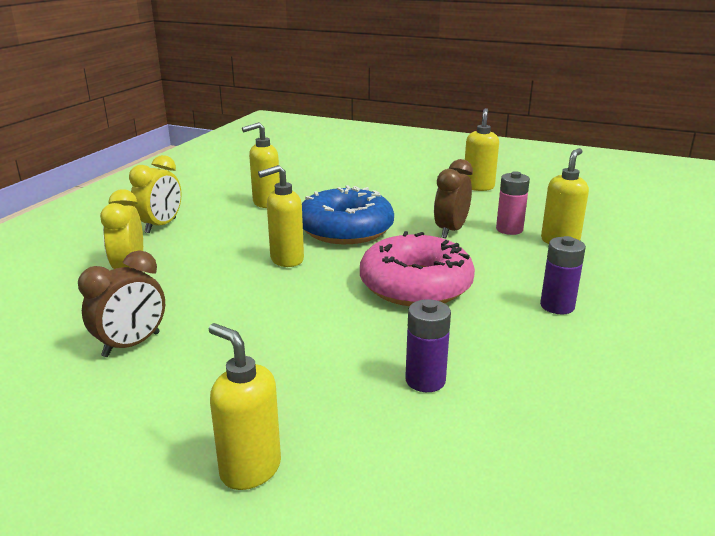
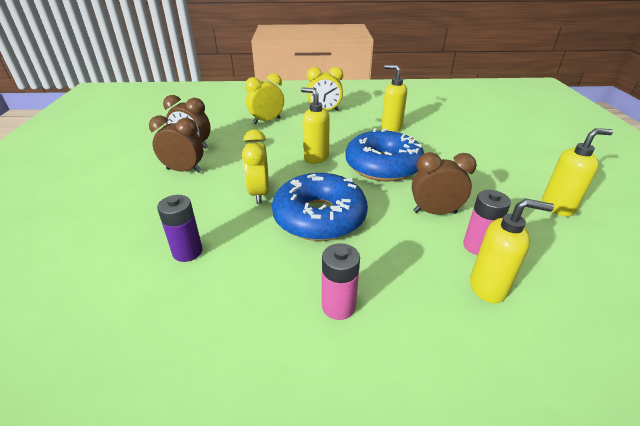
camera: 65 degrees right, 10 degrees up
(207, 362) = (184, 170): none -> brown clock
(250, 469) = (91, 212): yellow soap dispenser -> none
(334, 311) = (259, 193): none -> yellow clock
(415, 285) = (319, 217): pink donut -> blue donut
(557, 306) = (338, 306): purple battery -> pink battery

